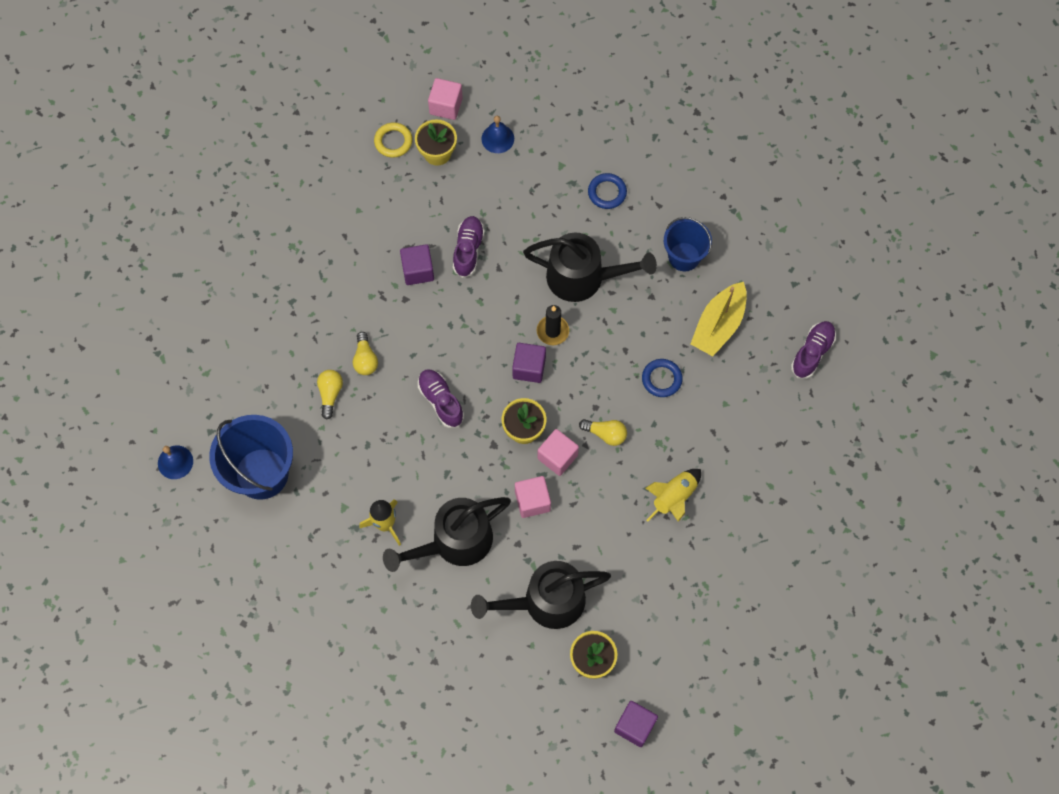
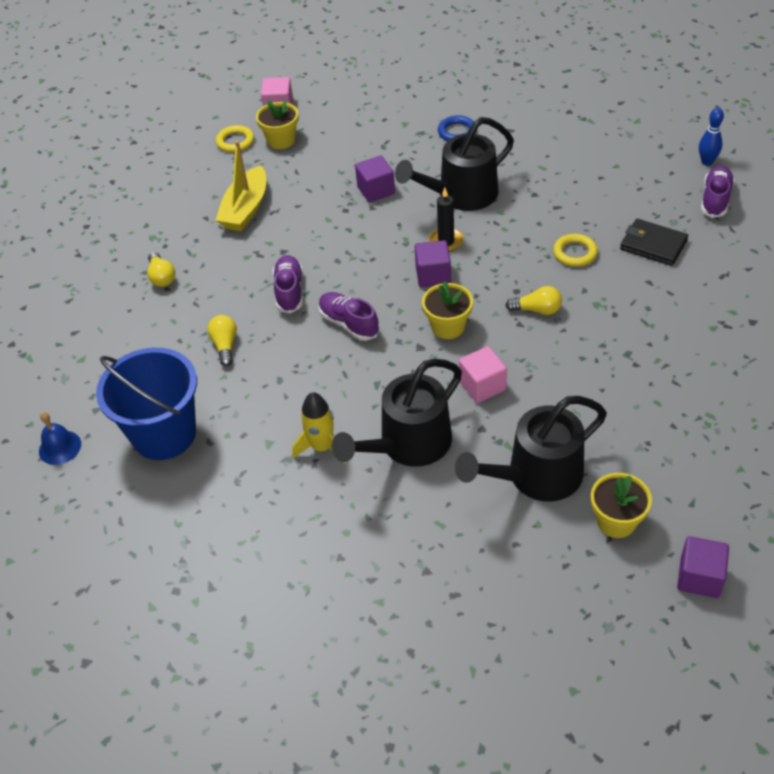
camera: 10 degrees left, 20 degrees down
(365, 359) = (255, 308): yellow light bulb -> yellow light bulb (162, 277)
(418, 271) = (289, 227): purple cube -> purple cube (376, 190)
(468, 250) = (336, 201): purple shoe -> purple shoe (289, 291)
(497, 138) = (336, 118): blue bell -> none
(557, 457) = (494, 341): pink cube -> none
(583, 278) = (460, 195): black watering can -> black watering can turned 150 degrees clockwise
(661, 379) = (575, 253): blue ring -> yellow ring
(674, 498) = (636, 346): yellow rocket -> none
(684, 257) = (552, 159): blue bucket -> none
(718, 325) = (611, 200): yellow boat -> yellow boat (246, 209)
(734, 390) = (653, 245): none -> black wallet
(825, 303) = (707, 162): none -> blue bowling pin

